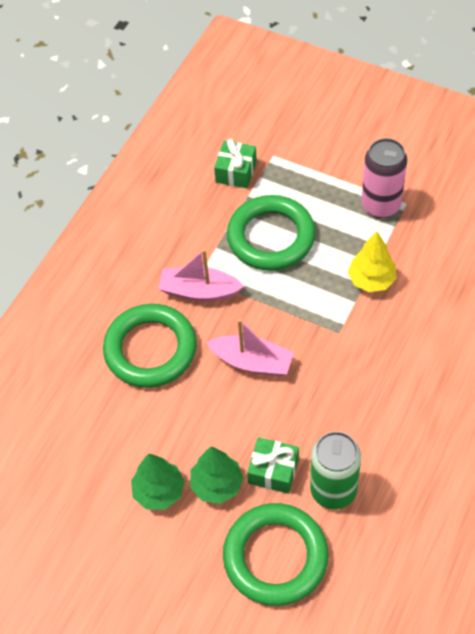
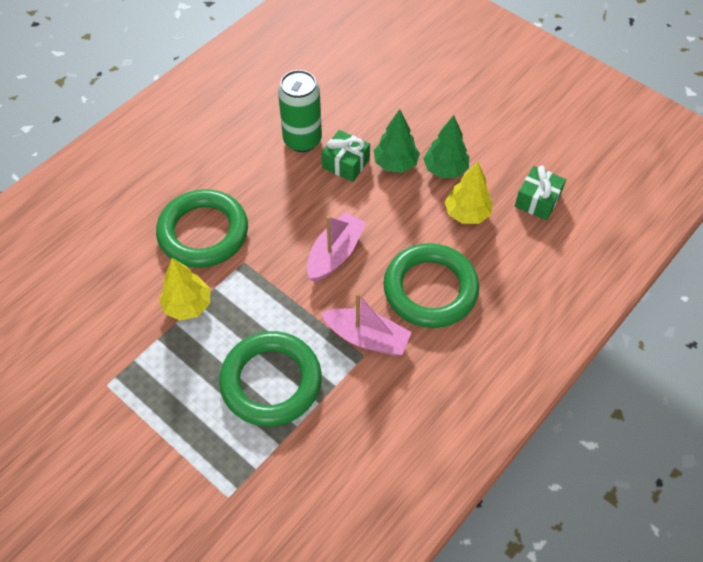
camera: 170 degrees left, 0 degrees up
(126, 440) = (467, 214): none -> yellow tree
(236, 172) = (282, 484): green gift -> green gift (537, 200)
(252, 362) = (335, 254): pink boat -> pink boat turned 90 degrees clockwise
(275, 557) = (363, 108): green ring -> green ring (203, 232)
(380, 205) = (135, 389): pink can -> none

